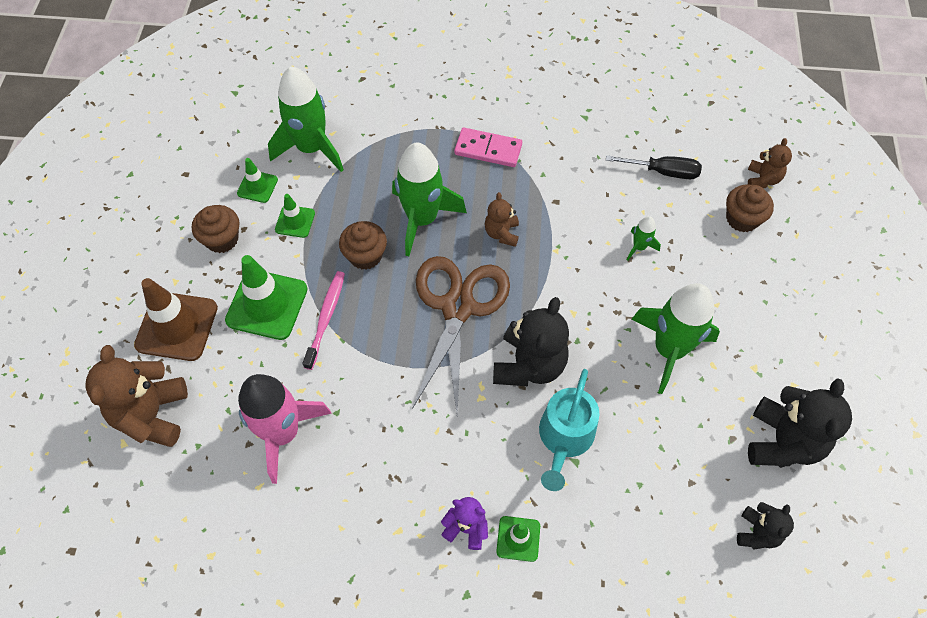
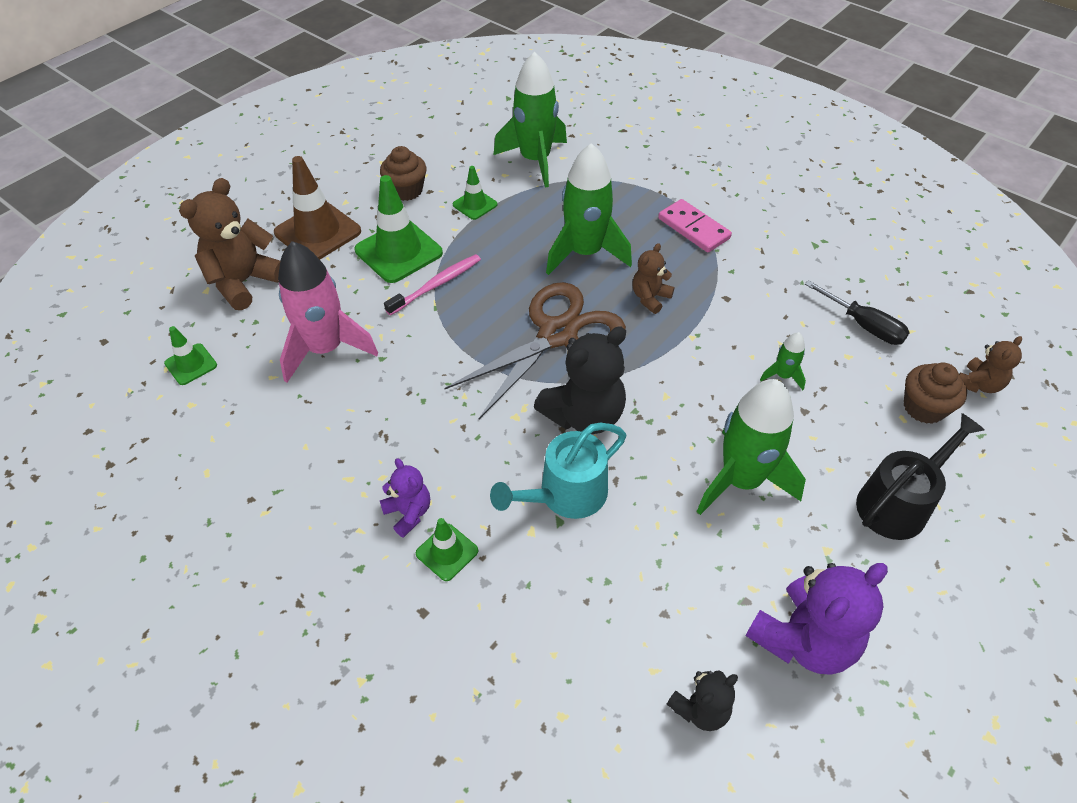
camera: 35 degrees right, 10 degrees down
(257, 186) = (467, 167): green traffic cone -> green traffic cone (191, 364)
(365, 255) = (511, 256): brown cupcake -> none
(772, 304) = (898, 503): none -> black watering can
(782, 442) = (803, 639): black teddy bear -> purple teddy bear

